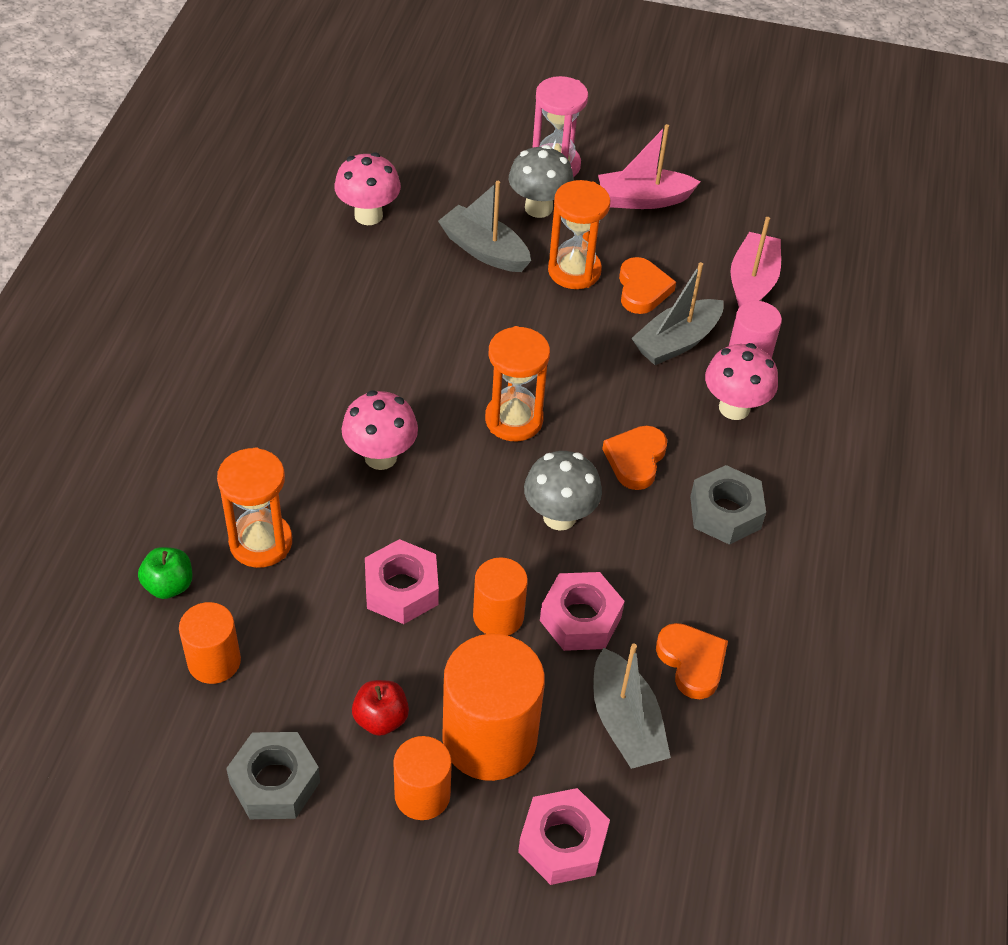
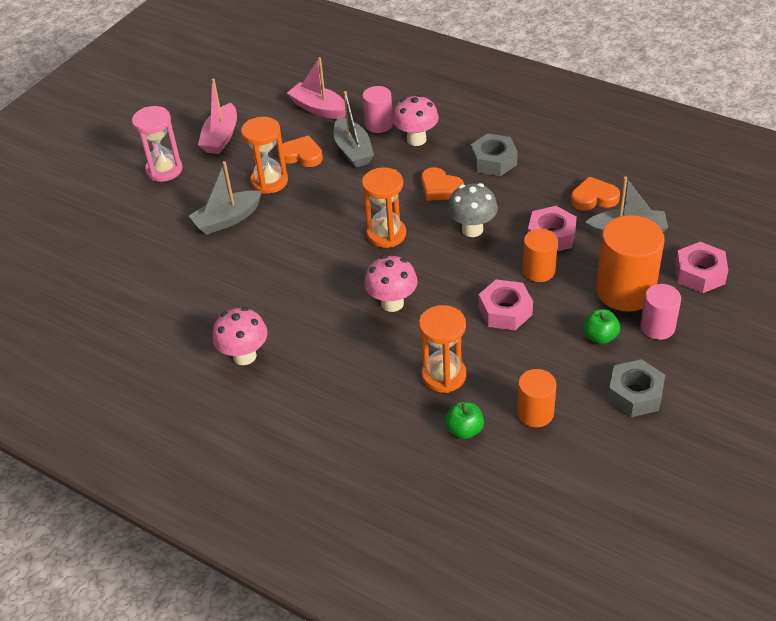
camera: 65 degrees left, 5 degrees down
(368, 215) = (159, 272): pink mushroom -> pink mushroom (244, 356)
(381, 719) = (600, 337): red apple -> green apple
(422, 795) = (657, 327): orange cylinder -> pink cylinder
(538, 208) = (201, 186): grey mushroom -> none

